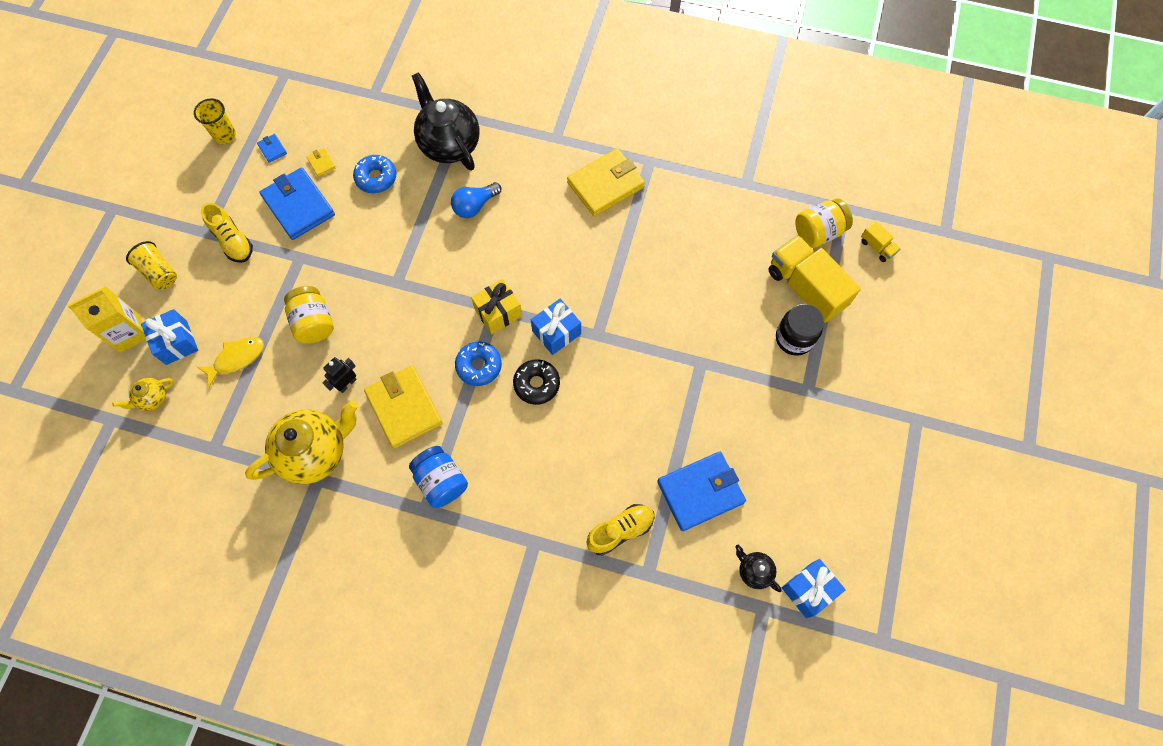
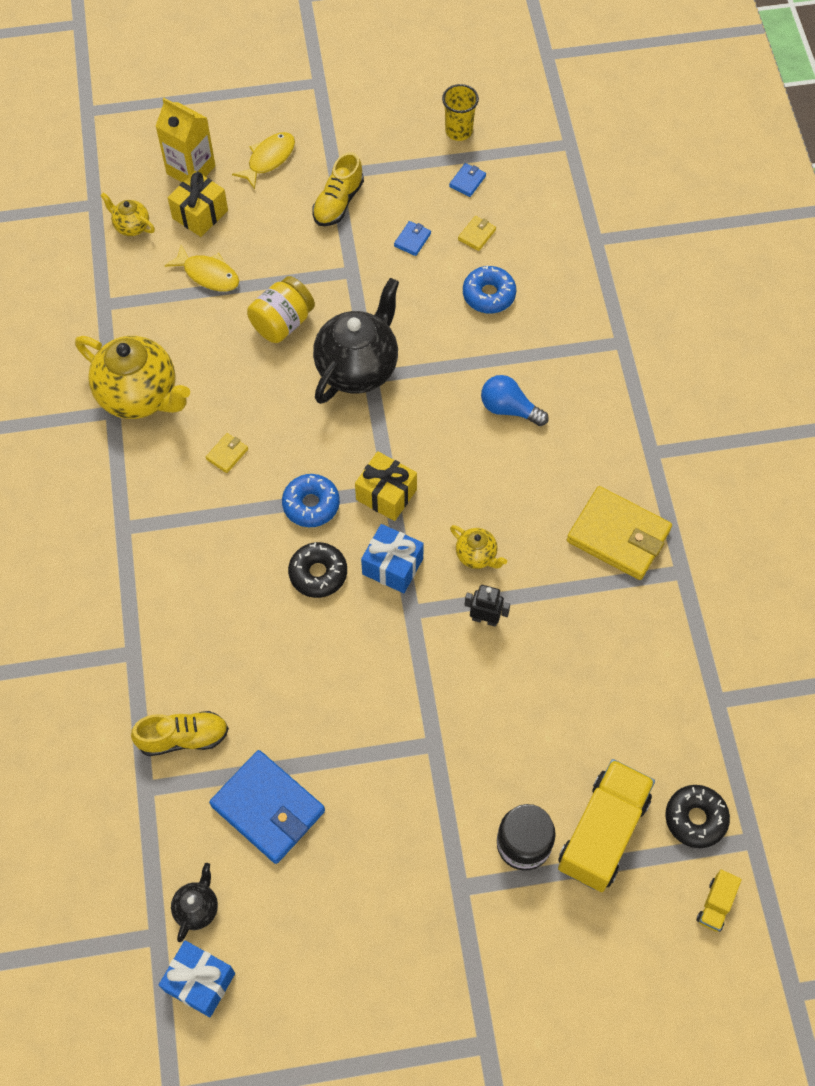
camera: 65 degrees right, 5 degrees down
(159, 272) = (269, 159): yellow cup -> yellow fish
(176, 342) = (200, 214): blue gift -> yellow gift
(299, 206) = (412, 240): blue wallet -> blue wallet, size x0.42
(347, 384) = (228, 387): black robot -> black robot (485, 619)
(404, 408) = (227, 454): yellow wallet -> yellow wallet, size x0.42
(441, 481) = (160, 529): blue jar -> none
(449, 145) = (574, 346): black teapot -> black teapot (358, 368)
(576, 275) = (476, 555): none -> yellow teapot
(620, 531) = (183, 738): yellow shoe -> yellow shoe turned 45 degrees counterclockwise
(818, 232) = (695, 819): yellow jar -> black donut

